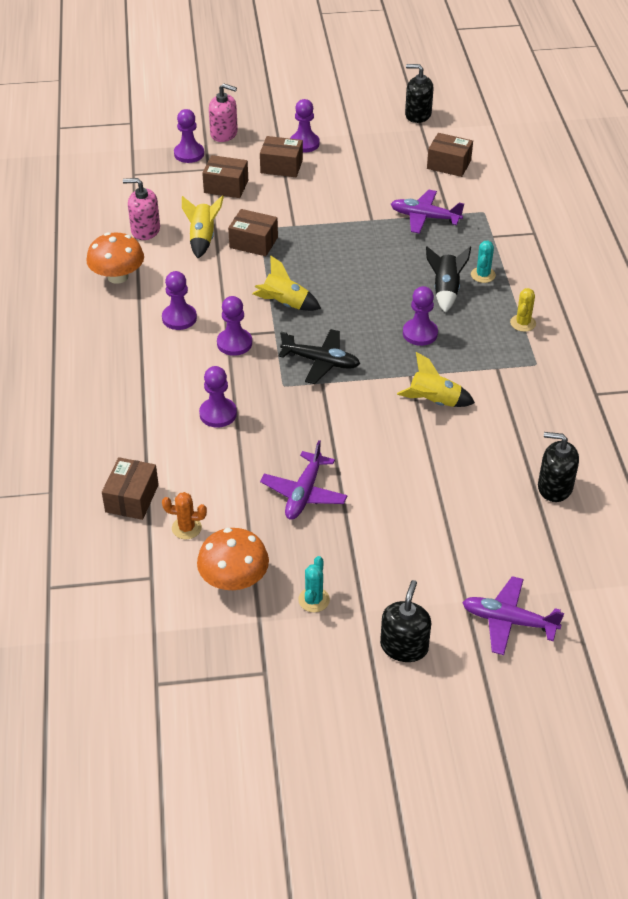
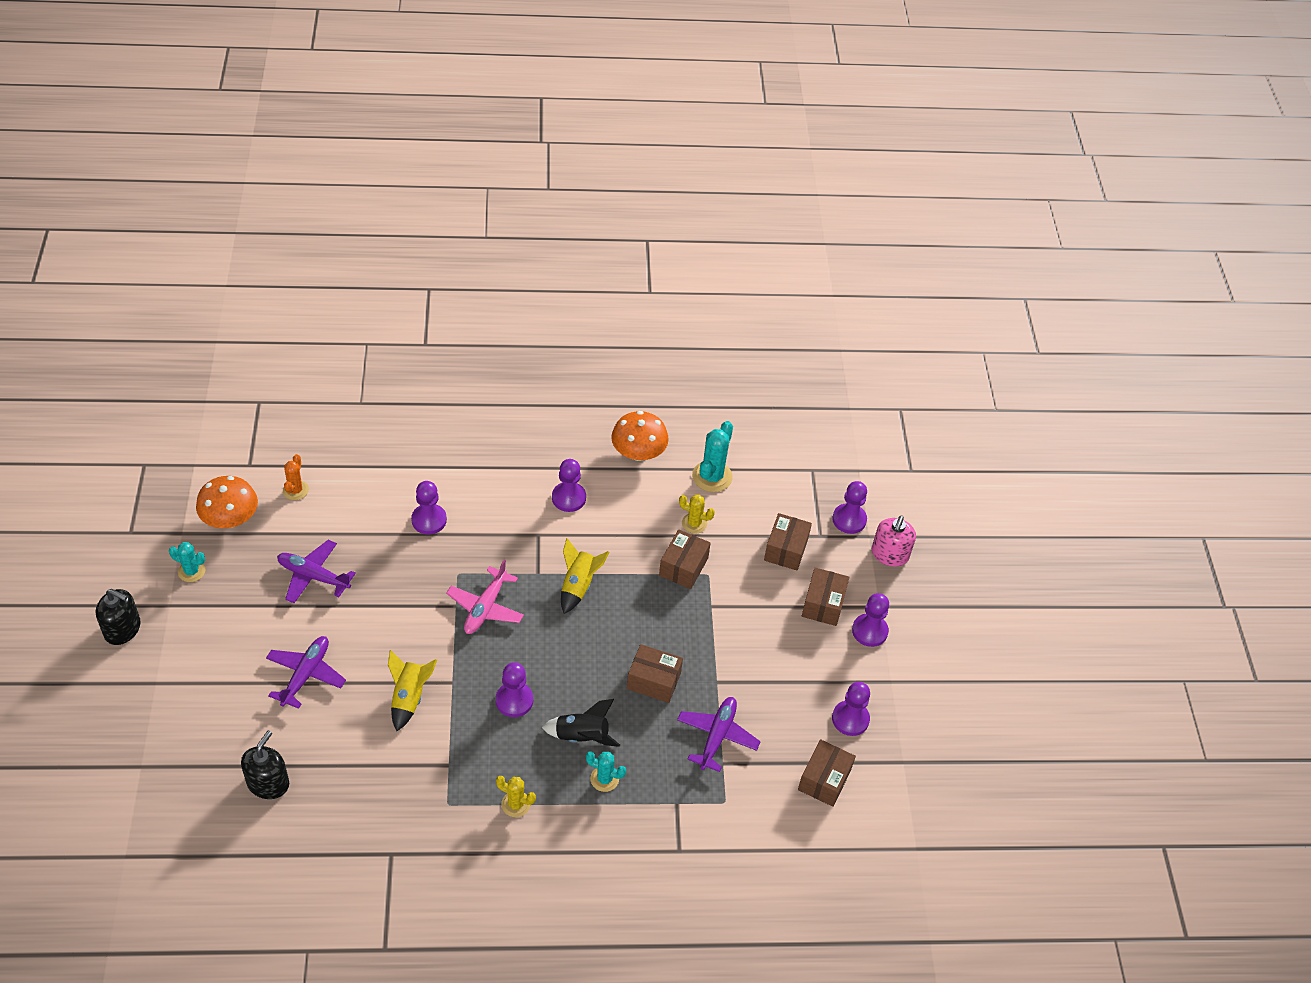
camera: 90 degrees right, 5 degrees up
(132, 498) = (339, 455): brown box -> brown box (653, 681)
(145, 230) = (712, 476): pink soap dispenser -> turquoise cactus
(202, 238) = (694, 523): yellow rocket -> yellow cactus
(234, 343) = (525, 539): purple pawn -> purple pawn (850, 719)
(321, 362) = (485, 607): black plane -> pink plane
(418, 115) = (936, 762): black soap dispenser -> none
(508, 621) = (123, 712): purple plane -> purple plane (306, 675)

